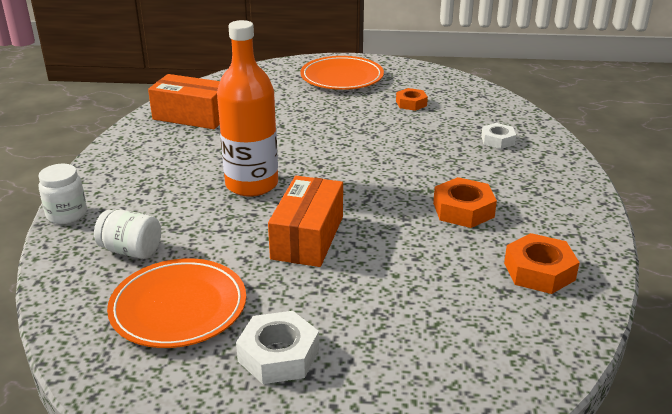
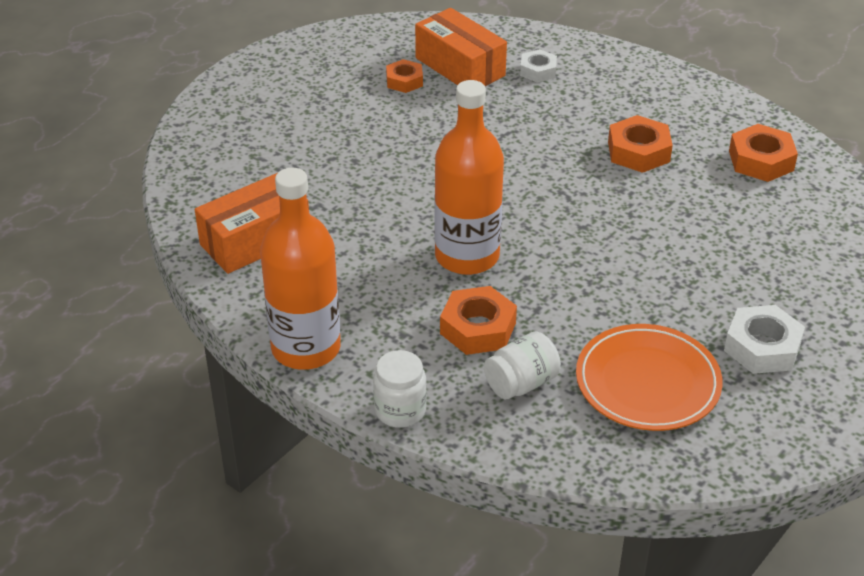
camera: 55 degrees left, 10 degrees up
(104, 164) = (306, 348): none -> orange bottle
(177, 214) = (478, 328): none -> orange nut
(307, 237) = (601, 260): orange box -> orange box (460, 67)
(342, 77) = (284, 95): orange plate -> none

